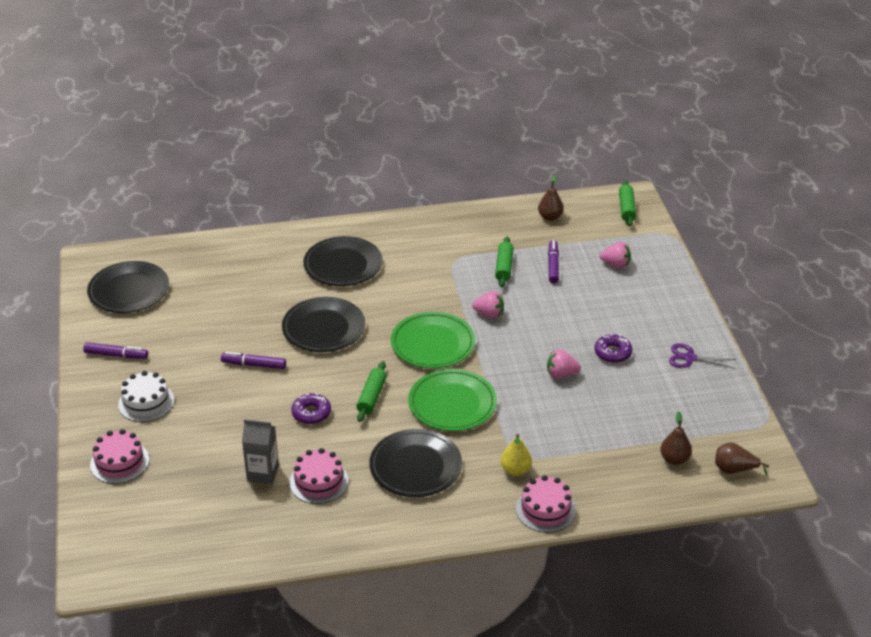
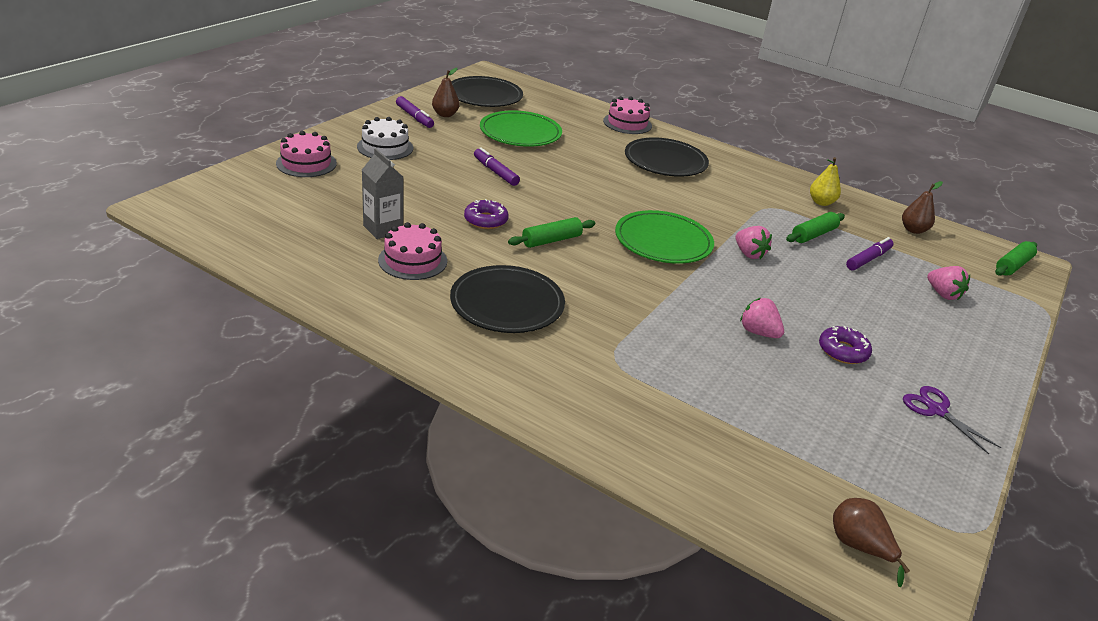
camera: 40 degrees right, 5 degrees down
(323, 328) = (586, 183): black plate -> none
(452, 404) = (614, 286): green plate -> green plate (520, 133)
(515, 470) = (594, 368): yellow pear -> yellow pear (821, 202)
(545, 509) = (573, 418): pink cake -> pink cake (627, 123)
(674, 459) = (790, 481): brown pear -> brown pear (445, 115)

